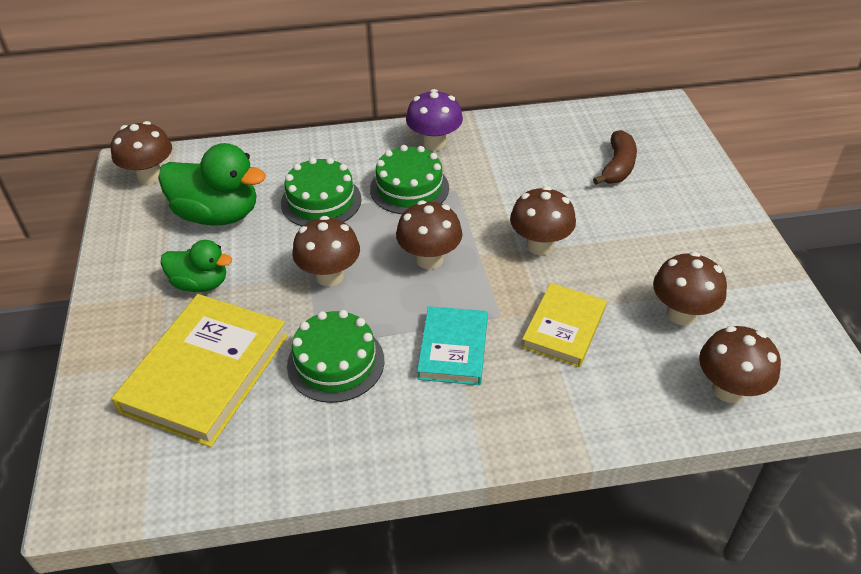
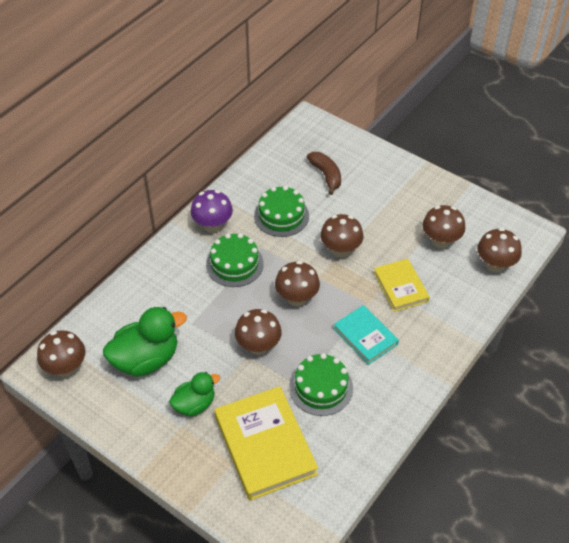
camera: 45 degrees left, 5 degrees up
(321, 201) = (195, 307): green cake -> green cake (281, 216)

